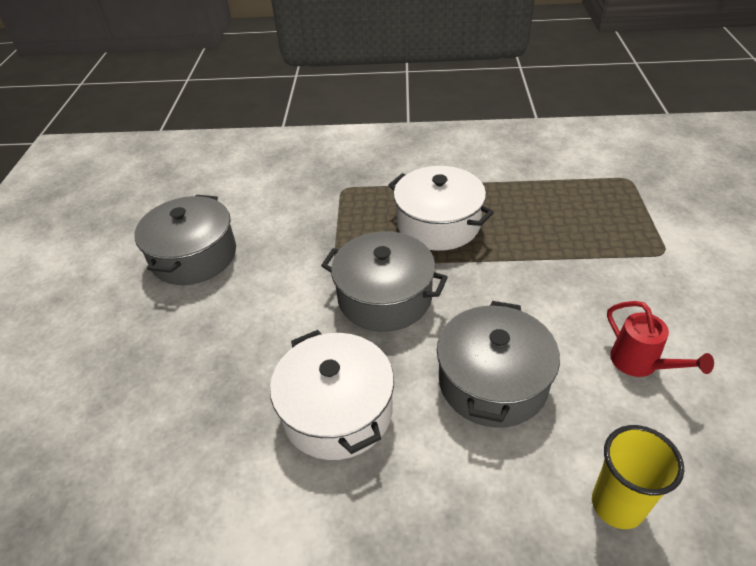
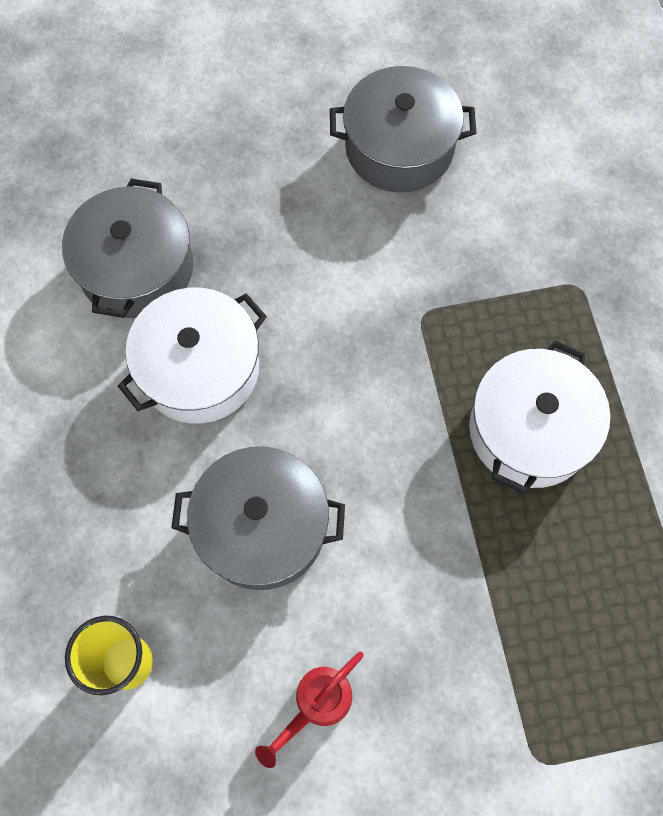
camera: 75 degrees right, 25 degrees up
(385, 297) = (372, 385): grey pot -> grey pot (137, 268)

